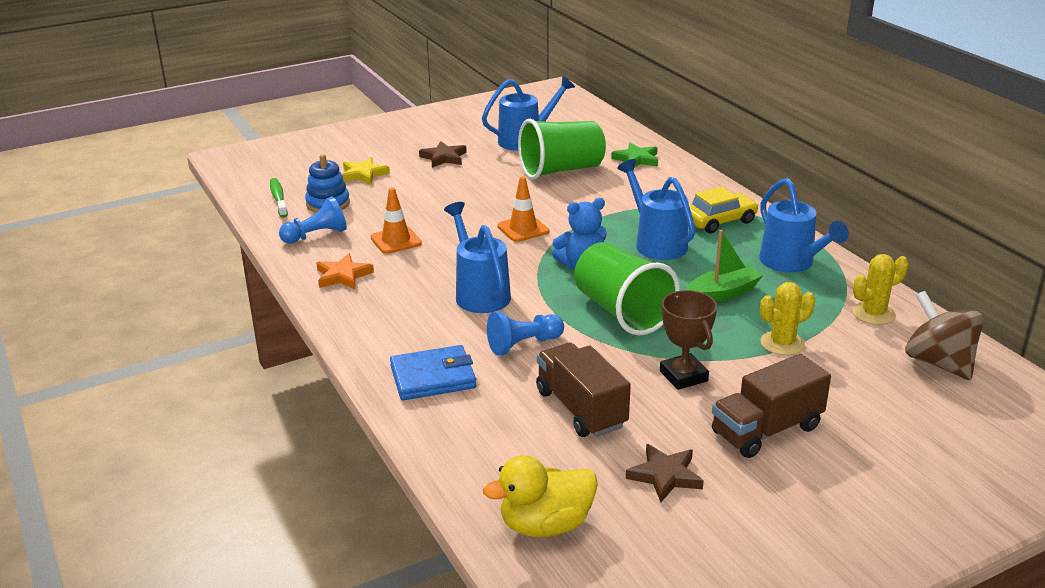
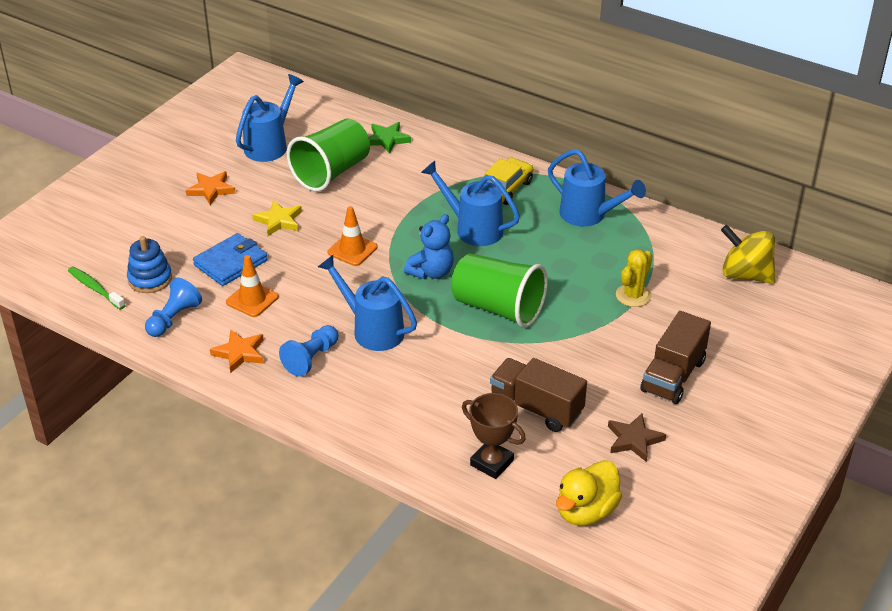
camera: 30 degrees left, 10 degrees up
(363, 174) = (152, 233): yellow star -> yellow star (279, 221)
(433, 377) = (404, 423): blue wallet -> blue wallet (230, 263)
(444, 157) = (211, 190): brown star -> orange star
(523, 344) = (448, 367): blue pawn -> blue pawn (311, 358)
(683, 376) = (586, 351): brown trophy -> brown trophy (492, 462)
(722, 294) = (559, 263): green boat -> none
(873, 314) = (677, 245): yellow cactus -> none
(938, 363) = (745, 275): brown spinning top -> yellow spinning top

